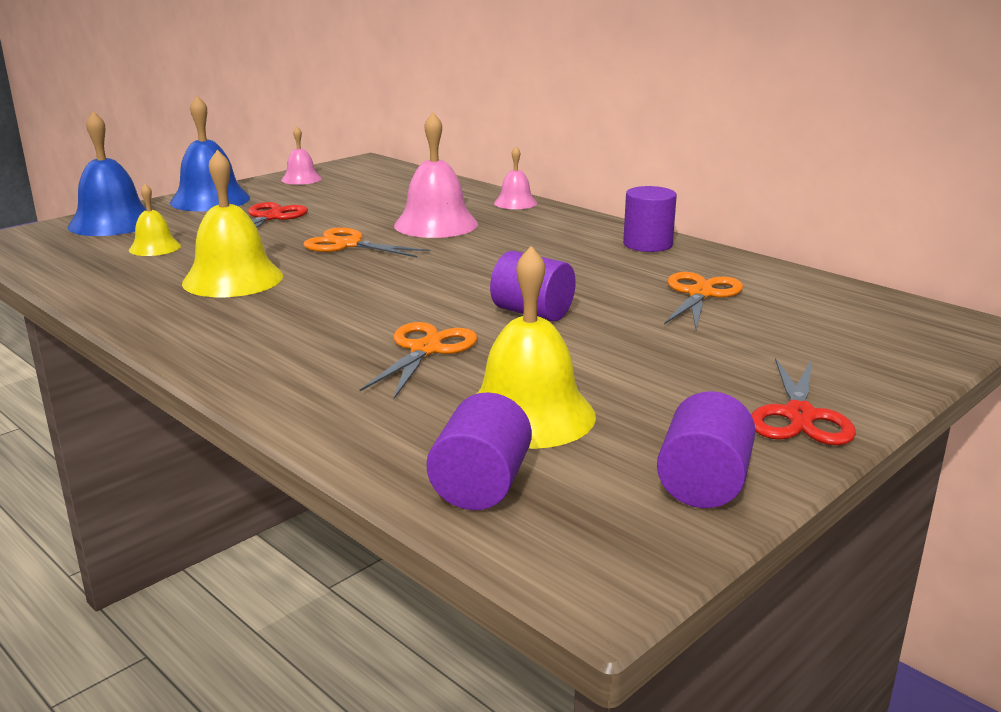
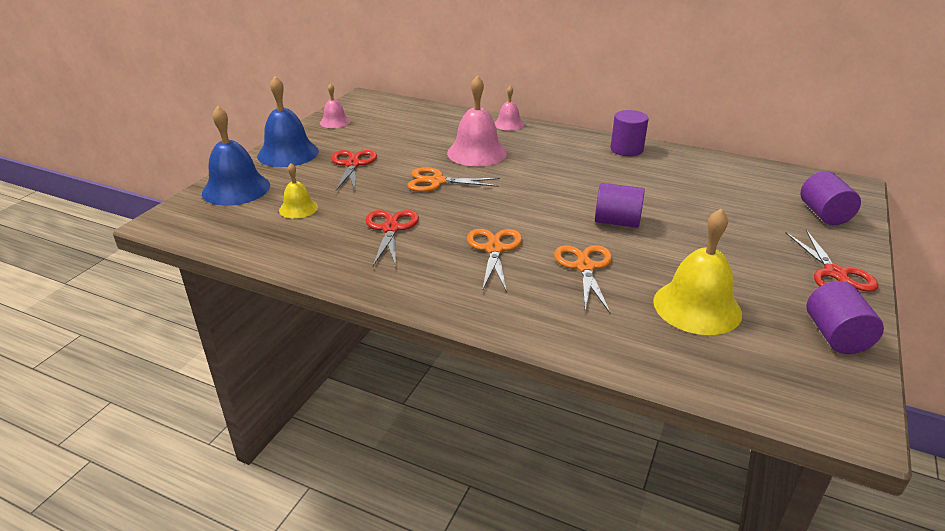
camera: 20 degrees left, 10 degrees up
(233, 279) = (391, 229): yellow bell -> red scissors
(481, 486) = (726, 369): purple cylinder -> purple cylinder (824, 214)
(700, 294) = (696, 187): orange scissors -> orange scissors (494, 249)

